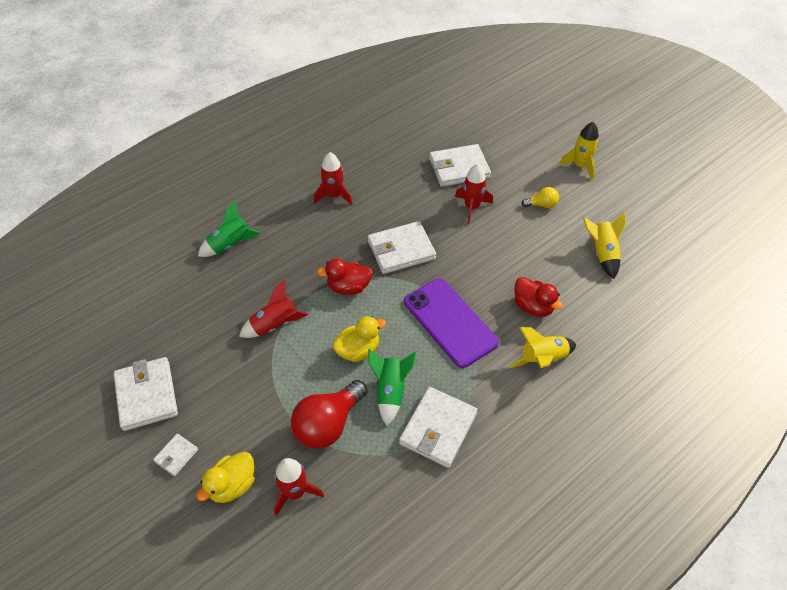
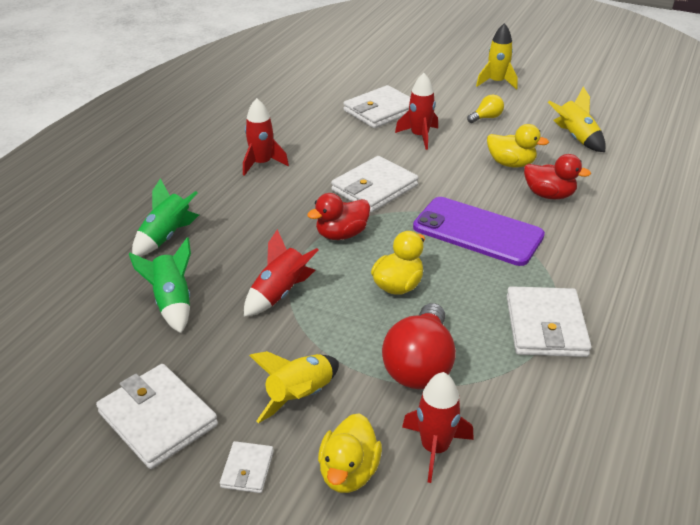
camera: 25 degrees left, 15 degrees down
(390, 391) = (465, 310): green rocket -> green rocket (172, 303)
(526, 262) = (511, 163): none -> yellow duck
(543, 359) = (597, 233): yellow rocket -> yellow rocket (300, 396)

